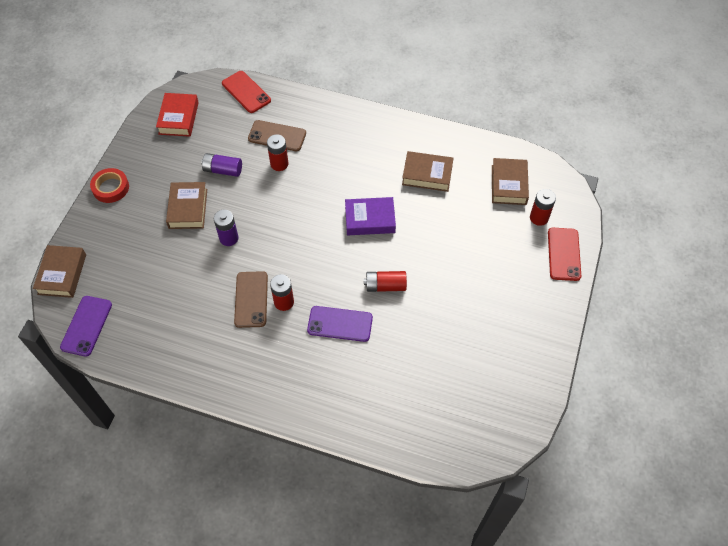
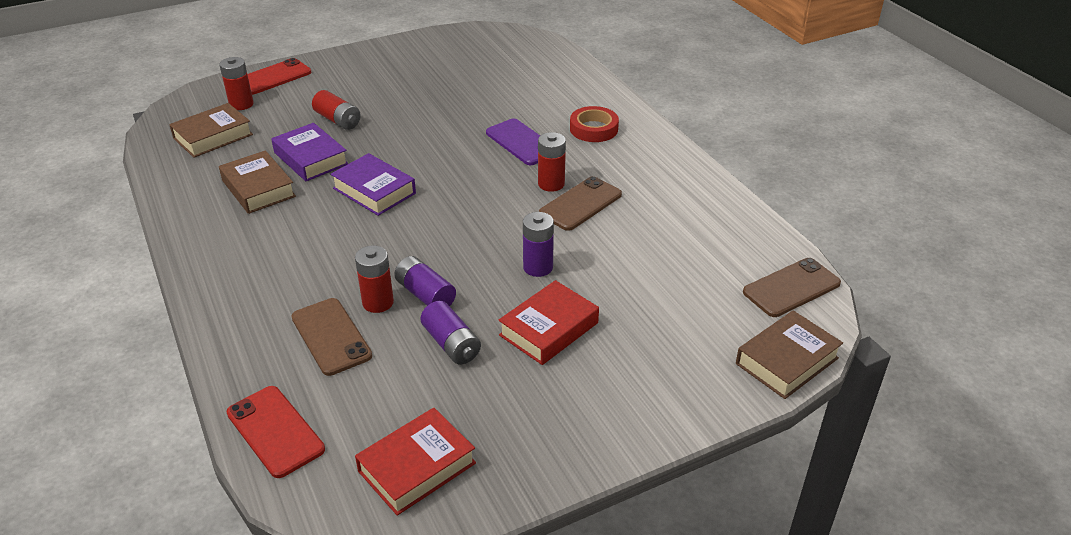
camera: 135 degrees left, 20 degrees down
(86, 326) = (791, 288): purple phone -> brown phone
(111, 188) = (626, 430): red tape -> red tape (593, 129)
(188, 208) = (549, 329): brown book -> red book
(246, 92) = (275, 431): red phone -> red phone turned 45 degrees counterclockwise
(263, 183) = (425, 294): none -> purple battery
(385, 286) = (443, 141): red battery -> red battery (338, 120)
(435, 213) = (310, 158): none -> purple book

